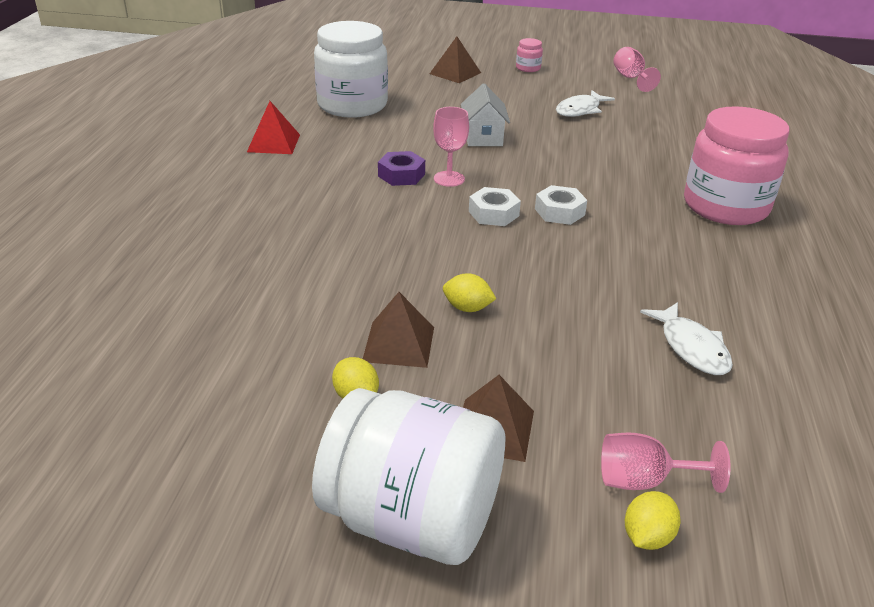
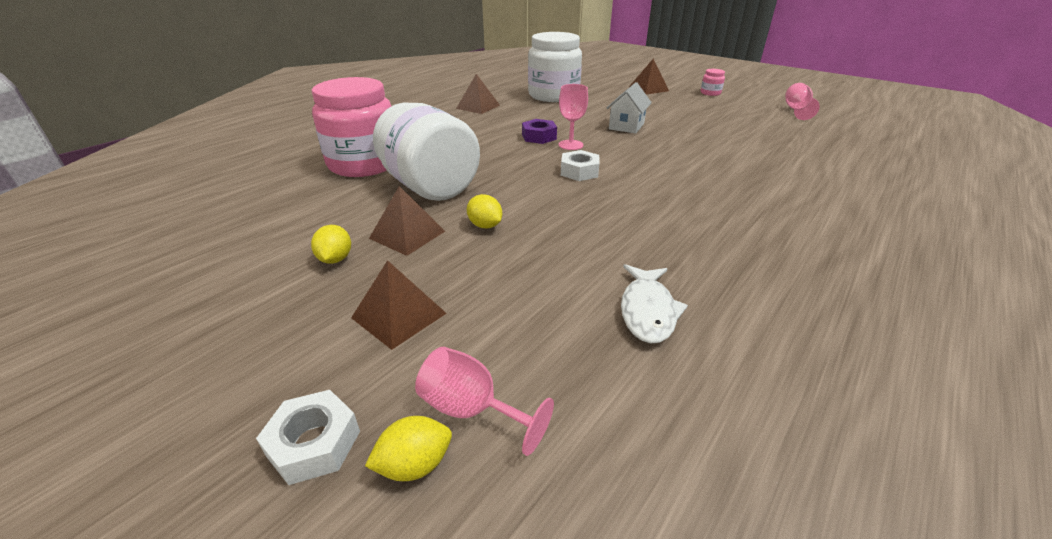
camera: 30 degrees right, 0 degrees up
(274, 143) = (478, 106): red pyramid -> brown pyramid
(411, 519) = (257, 358): white jar -> white jar (430, 186)
(559, 212) = (635, 181): white nut -> white nut (314, 443)
(580, 110) = (727, 122): white fish -> none
(725, 206) = (802, 210): pink jar -> pink jar (364, 164)

